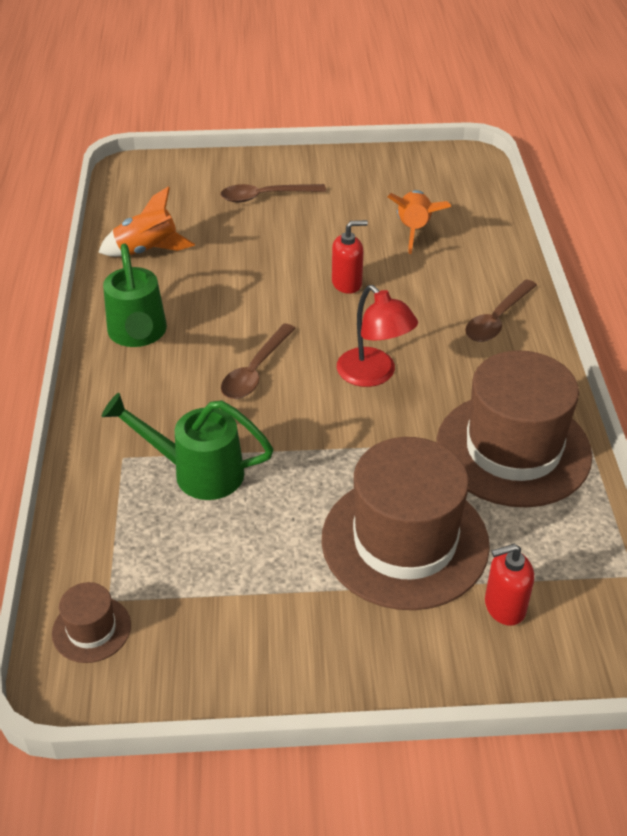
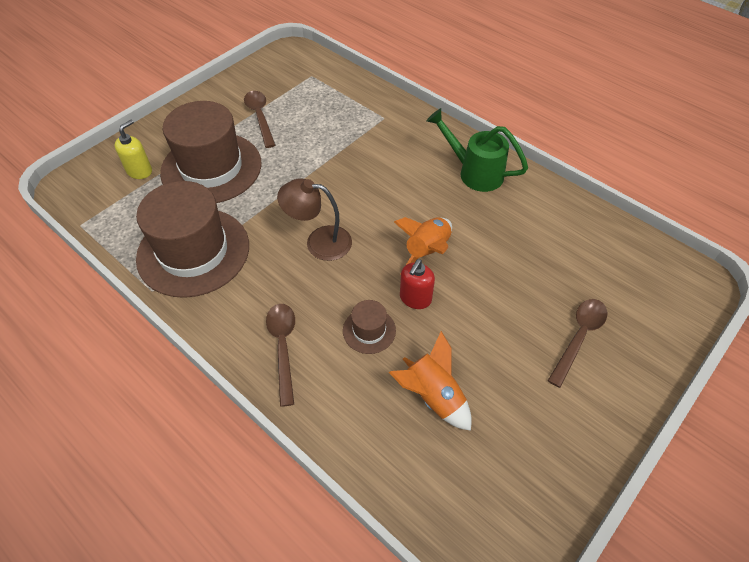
camera: 135 degrees right, 10 degrees up
(91, 629) = (304, 65): brown hat -> brown hat (369, 330)
(147, 250) = (564, 225): orange rocket -> orange rocket (427, 251)
(196, 472) = (343, 133): green watering can -> none
(255, 371) = (386, 197): brown spoon -> brown spoon (260, 117)
(373, 375) = (319, 242): red lamp -> brown lamp
(504, 606) = (139, 171): red soap dispenser -> yellow soap dispenser

